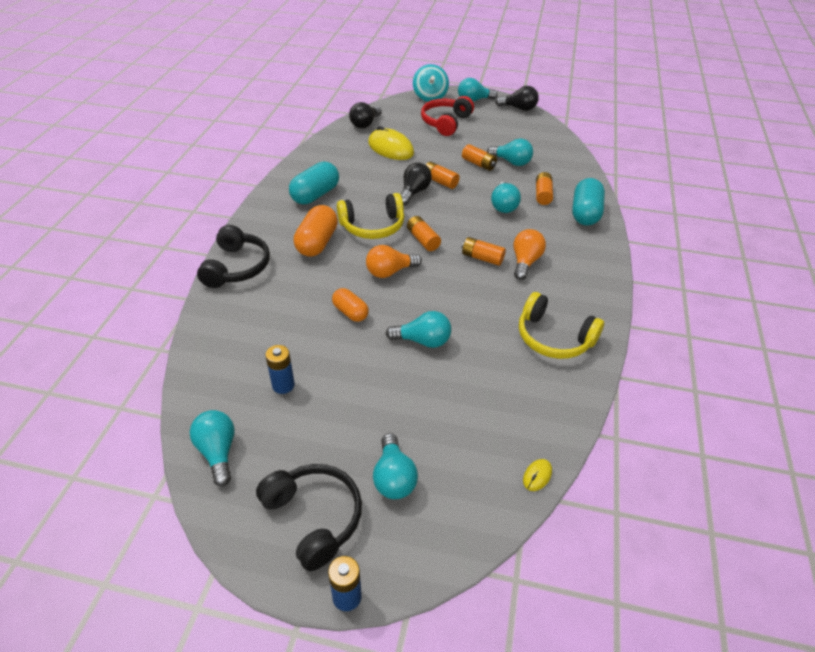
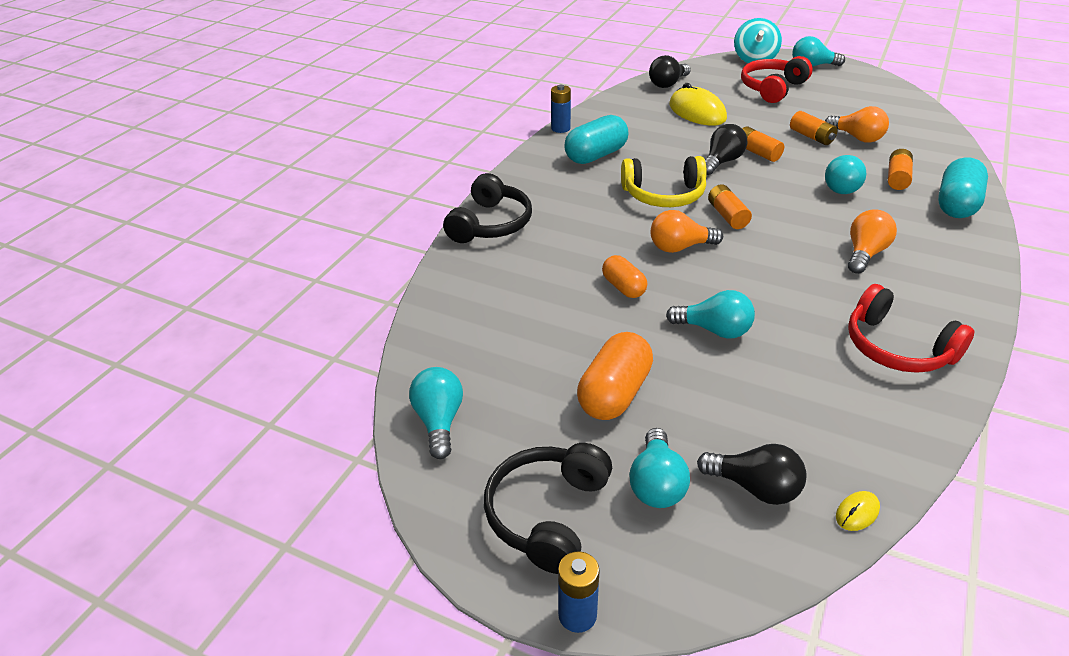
camera: 15 degrees right, 5 degrees down
(283, 385) = (528, 358): blue battery -> blue battery (560, 128)
(314, 517) = (547, 514): black headphones -> black headphones turned 135 degrees counterclockwise
(317, 243) = (591, 207): orange capsule -> orange capsule (614, 393)
(482, 258) = (805, 243): orange battery -> none
(511, 162) = (857, 137): turquoise light bulb -> orange light bulb
(519, 108) = (873, 78): black light bulb -> black light bulb (755, 487)
(553, 338) = (897, 347): yellow headphones -> red headphones

